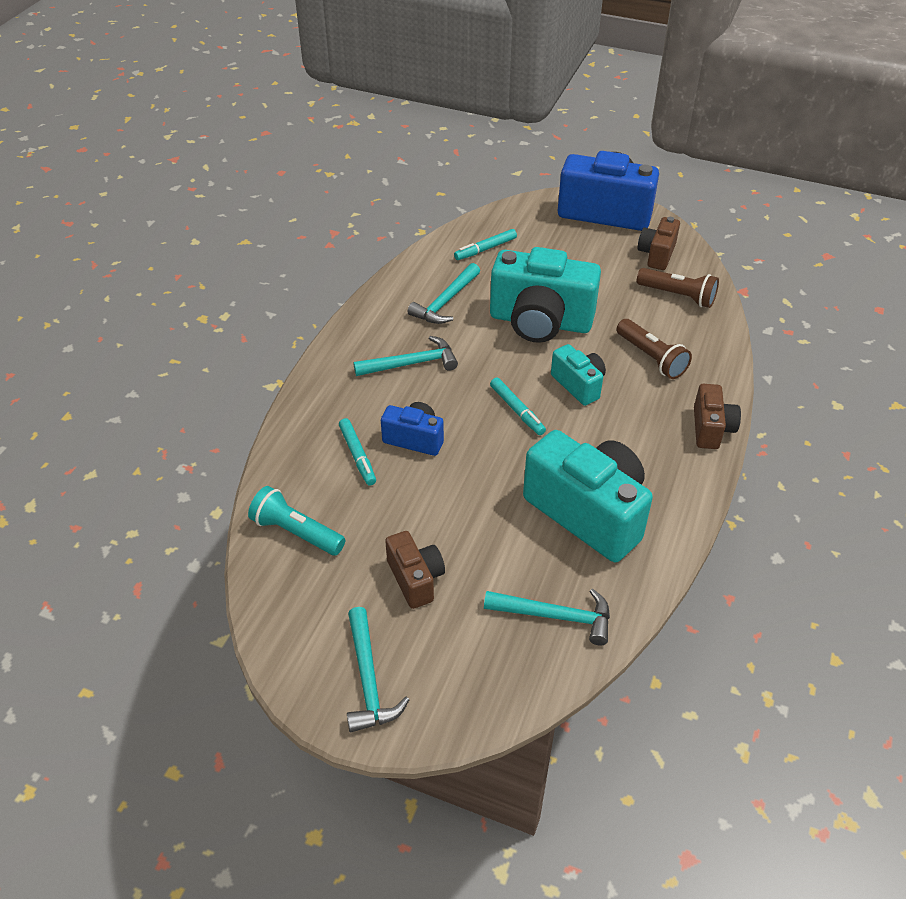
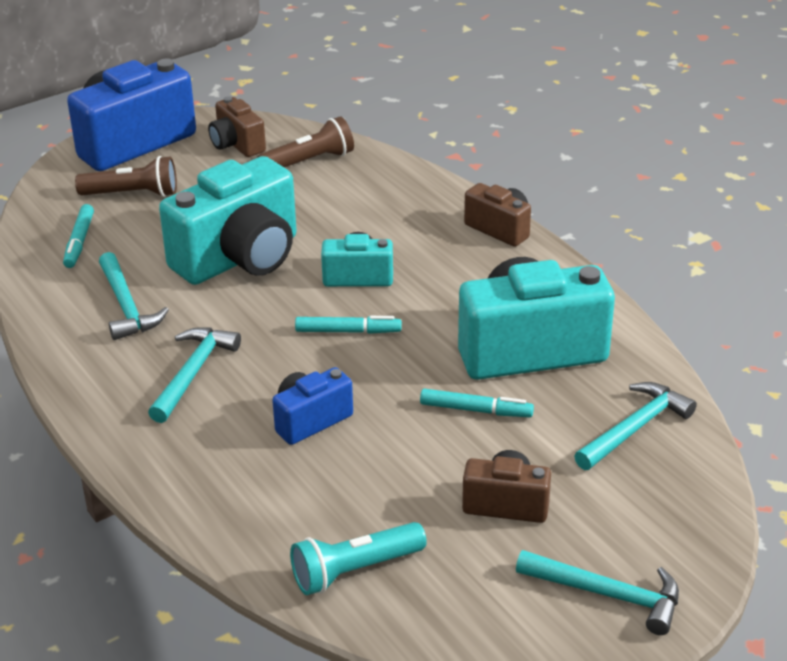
camera: 55 degrees left, 10 degrees down
(357, 455) = (288, 473): turquoise marker -> turquoise marker (475, 410)
(651, 358) = (373, 217): brown flashlight -> brown flashlight (132, 194)

